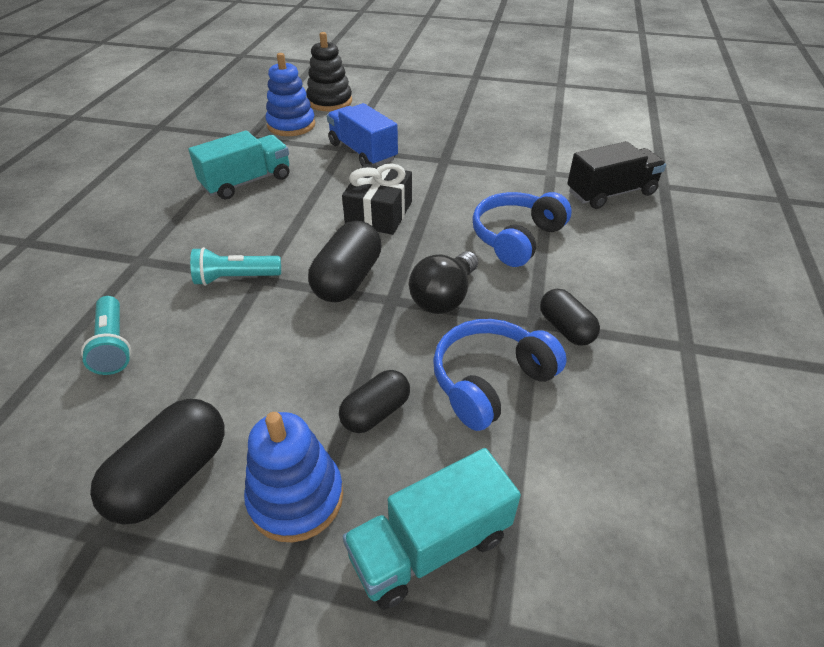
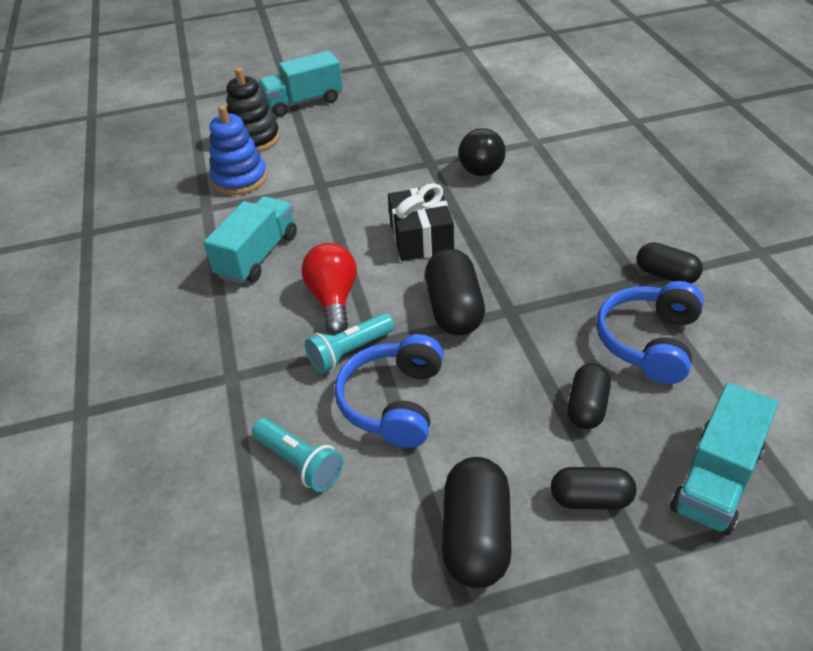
camera: 25 degrees left, 0 degrees up
(265, 234) = (333, 299): none -> red light bulb
(296, 497) = (590, 499): blue stacking toy -> black capsule
(362, 152) = (344, 182): blue truck -> none
(391, 87) = (303, 102): none -> turquoise truck
(444, 297) = (550, 290): black light bulb -> black light bulb (481, 165)
(516, 238) = (560, 213): blue headphones -> blue headphones (394, 402)
(610, 193) = (600, 143): black truck -> none

